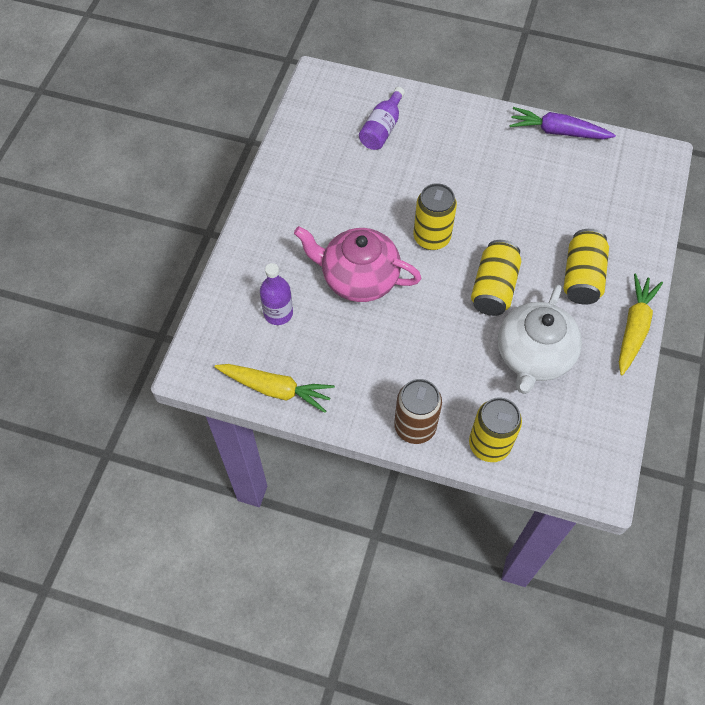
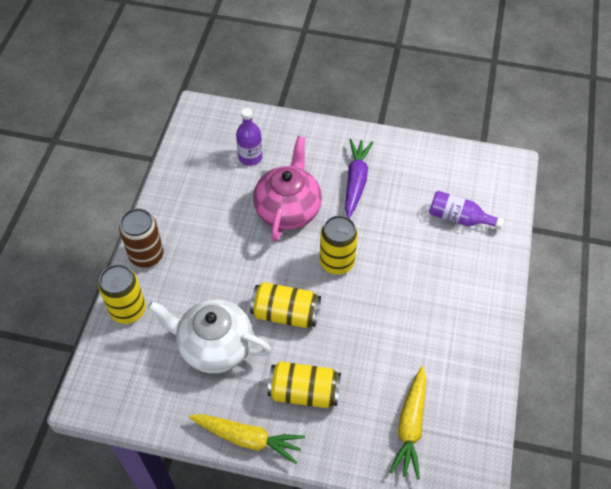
camera: 85 degrees right, 5 degrees down
(275, 389) = (181, 161): yellow carrot -> yellow carrot (410, 426)
(558, 132) = (488, 375): purple carrot -> purple carrot (356, 181)

